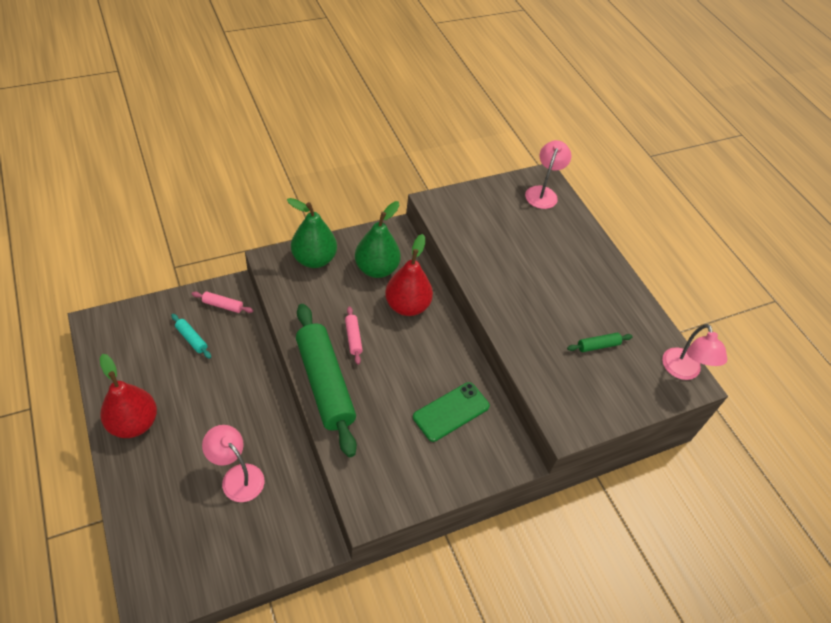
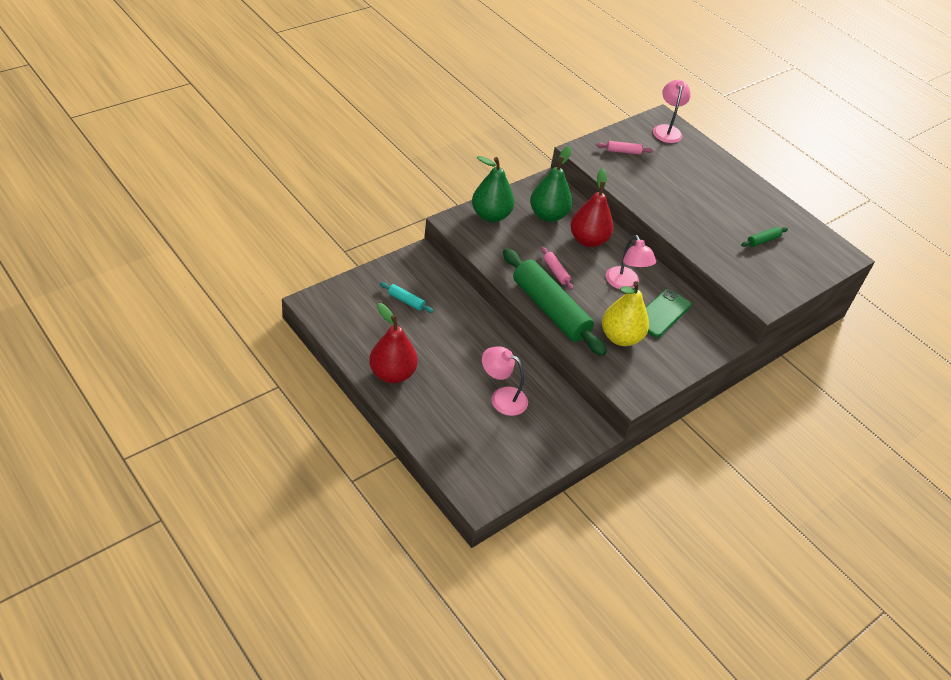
camera: 15 degrees left, 5 degrees down
(223, 305) = (418, 270): pink rolling pin -> pink rolling pin (623, 151)
(389, 434) = (620, 337): none -> yellow pear
(683, 371) = (835, 249): pink lamp -> pink lamp (625, 284)

